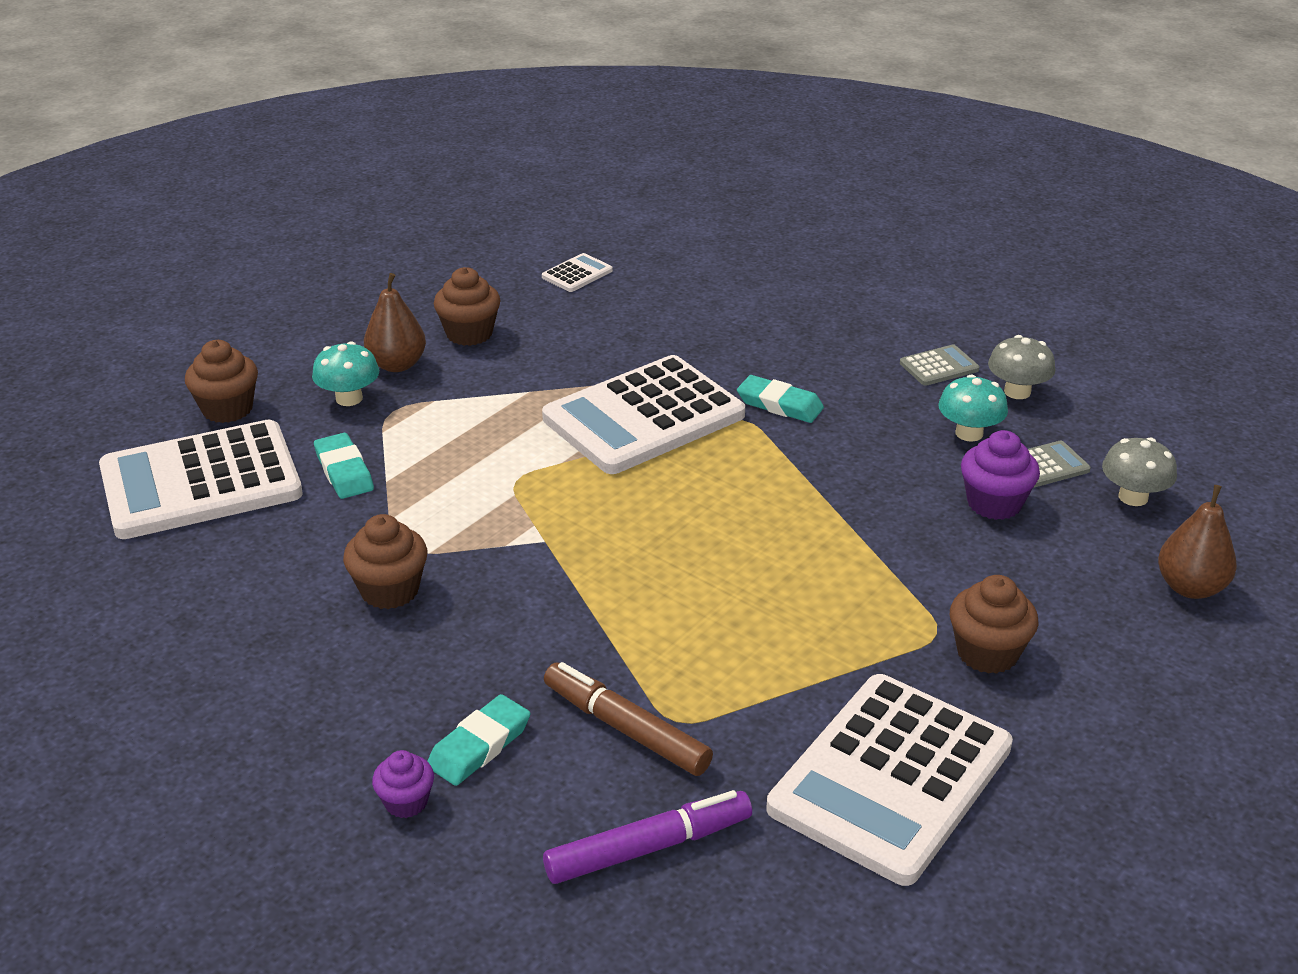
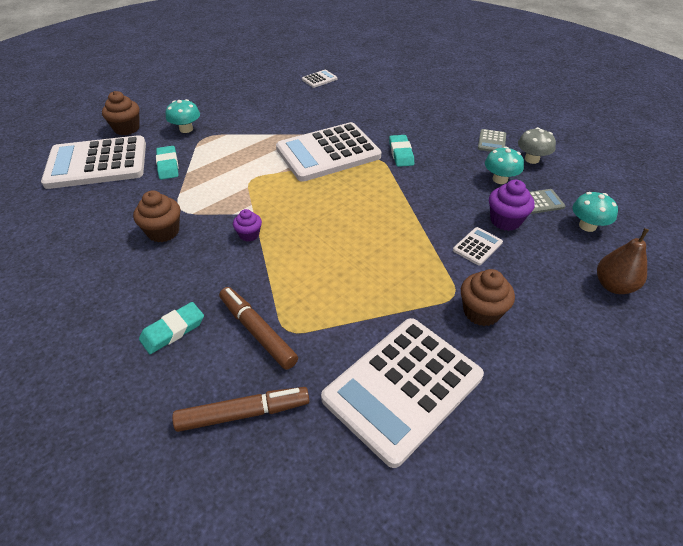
camera: 10 degrees right, 10 degrees up
(397, 365) = (216, 115): brown pear -> none
(406, 802) = (119, 360): purple cupcake -> purple cupcake (249, 235)
(469, 333) = (256, 103): brown cupcake -> none
(648, 847) = (243, 413): purple marker -> brown marker
(779, 404) = (401, 153): turquoise eraser -> turquoise eraser turned 45 degrees clockwise
(939, 366) = (491, 142): grey calculator -> grey calculator turned 120 degrees clockwise
(957, 551) = (477, 246): none -> white calculator
(1133, 497) = (587, 226): grey mushroom -> turquoise mushroom

